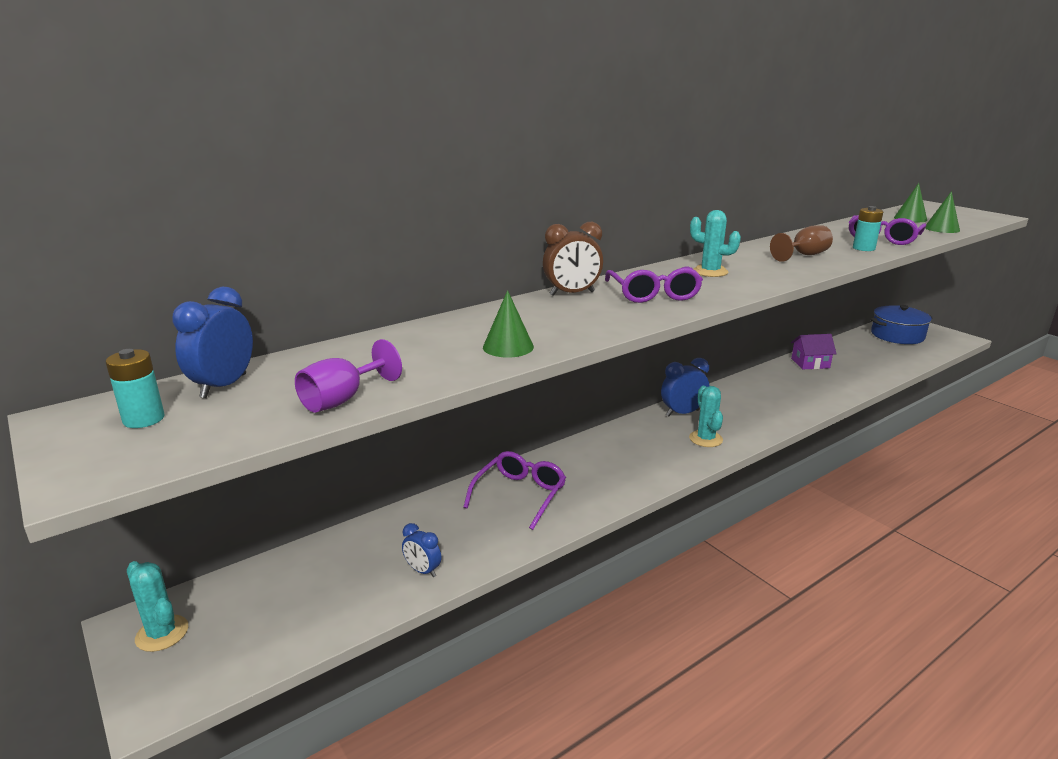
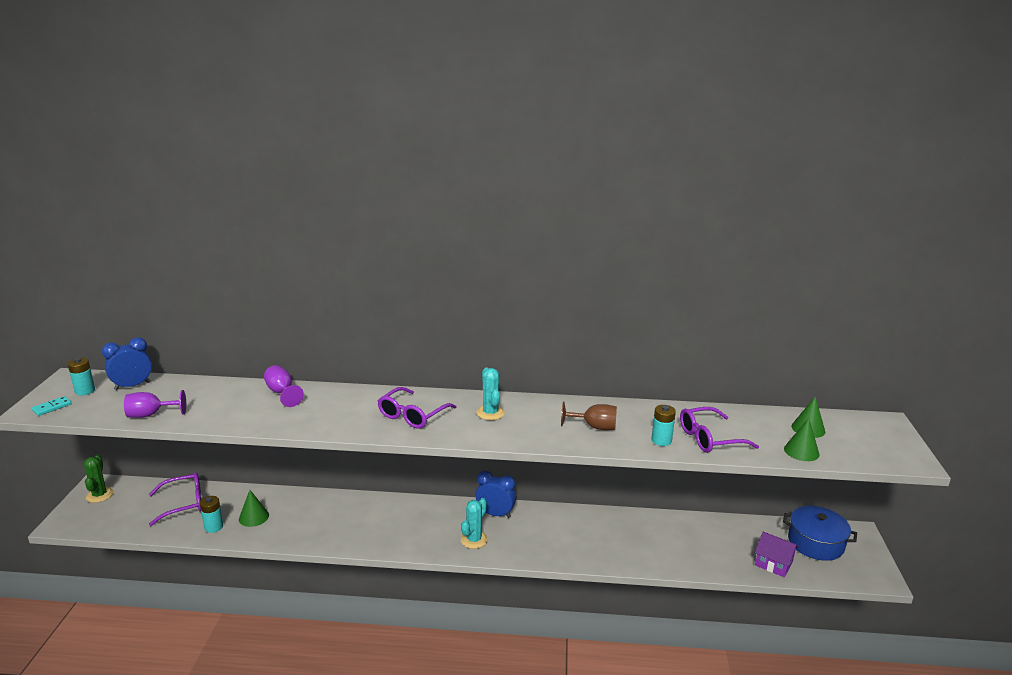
camera: 40 degrees right, 0 degrees up
(125, 458) = (52, 407): none -> turquoise domino
(162, 633) = (99, 495): turquoise cactus -> green cactus
(423, 571) = (214, 527): blue clock -> turquoise battery
(469, 323) = (282, 393): none -> purple goblet
(508, 347) = (264, 417): green cone -> green cone (254, 517)
(520, 495) = (315, 513): purple glasses -> purple glasses (184, 503)
(572, 293) = (372, 394): brown clock -> none
(810, 363) = (671, 526): purple house -> purple house (773, 563)

